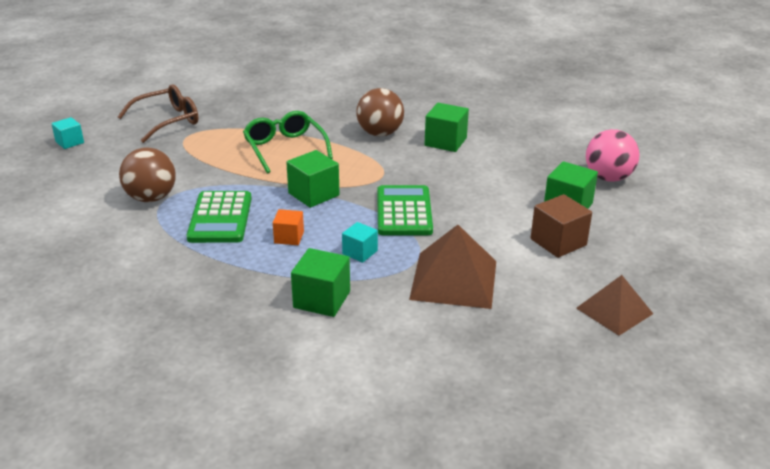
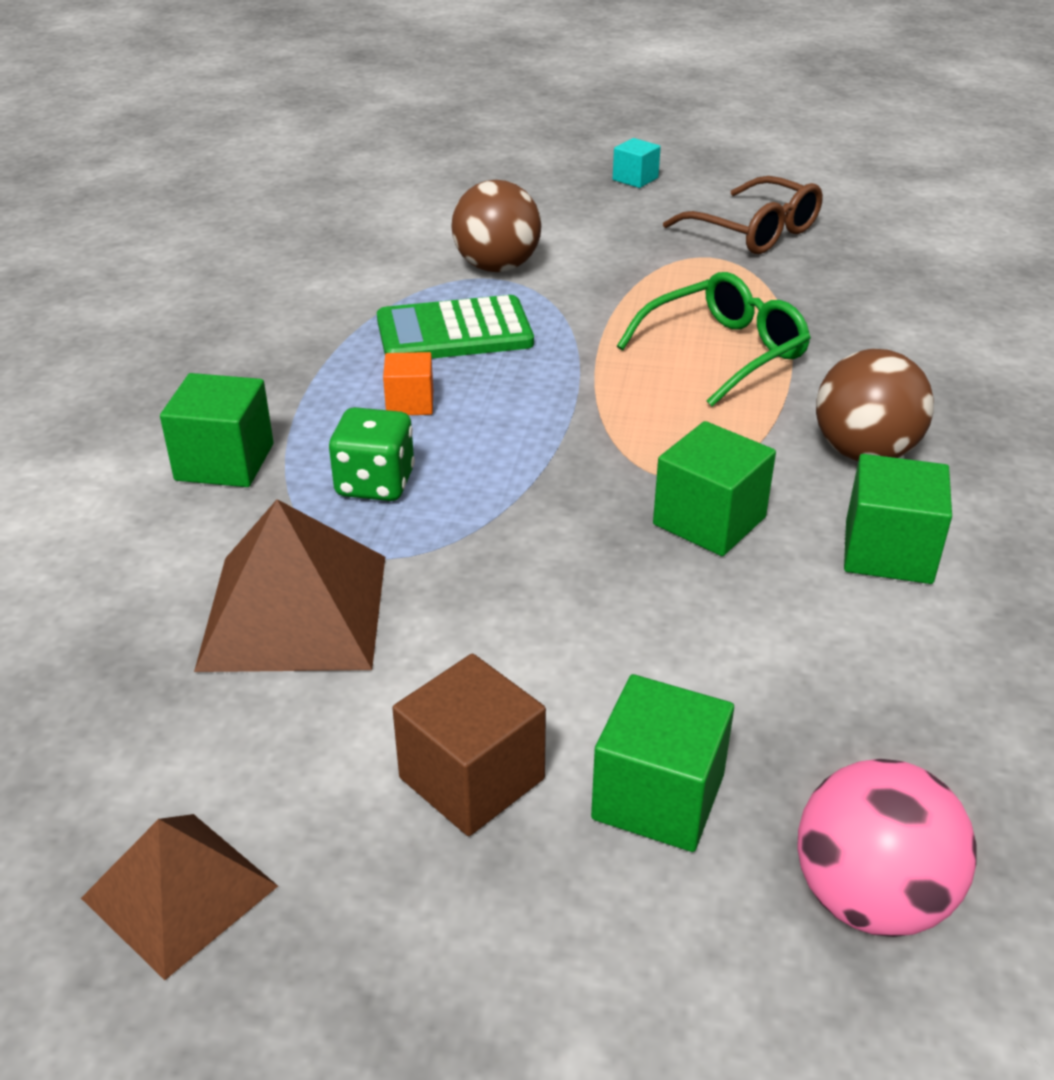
camera: 80 degrees right, 5 degrees up
(313, 194) = (565, 407): green cube -> green cube (709, 521)
(360, 252) = (375, 483): turquoise cube -> green dice
(404, 212) = (538, 521): green calculator -> none

